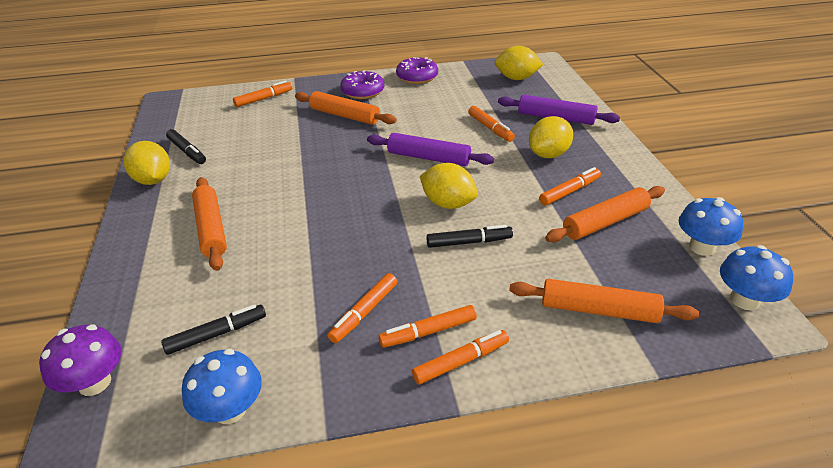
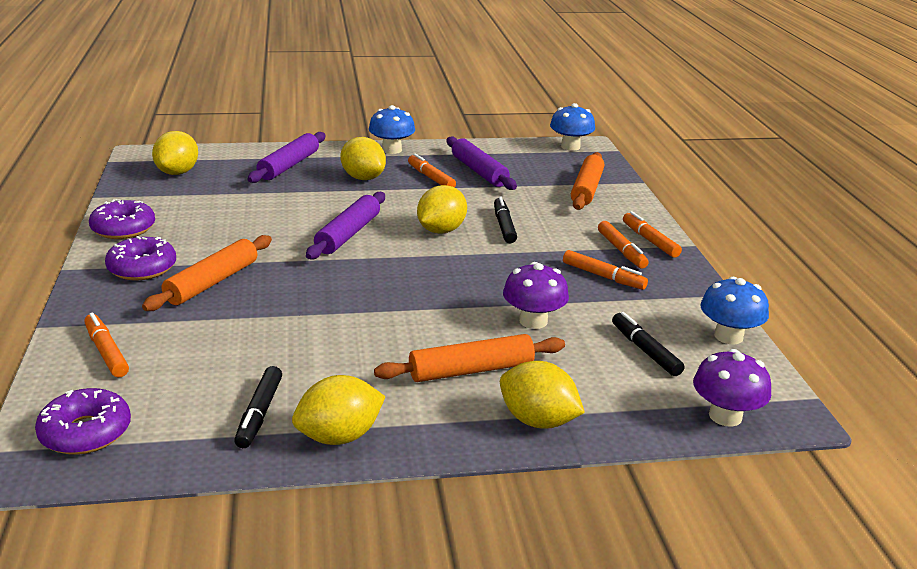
camera: 90 degrees left, 10 degrees down
(135, 262) = (537, 421): none -> yellow lemon
(187, 151) = (259, 413): black marker -> black marker turned 135 degrees clockwise
(188, 107) = (86, 432): none -> purple donut
(279, 261) = (533, 321): none -> purple mushroom
(490, 128) = (296, 198): orange marker -> none
(605, 222) = (479, 171): orange rolling pin -> purple rolling pin
(702, 247) = (513, 147): blue mushroom -> blue mushroom (391, 150)

